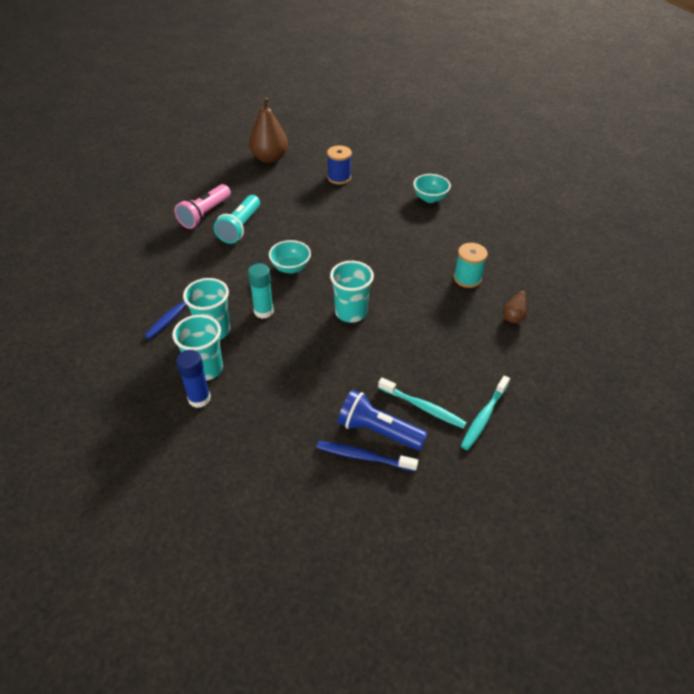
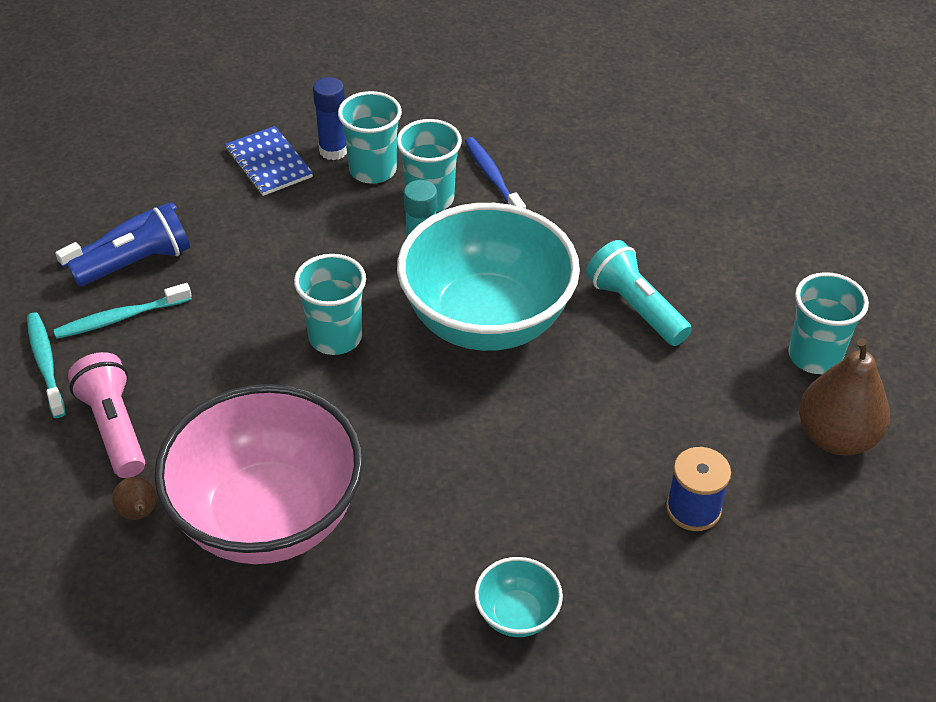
camera: 125 degrees right, 0 degrees up
(205, 214) = (703, 282): pink flashlight -> pink flashlight (114, 428)
(228, 174) = (814, 356): none -> turquoise cup
(236, 424) = (269, 163): none -> blue notebook
(290, 268) = (486, 320): turquoise bowl -> turquoise bowl, size x2.41
(467, 278) = (268, 517): turquoise spool -> pink bowl

